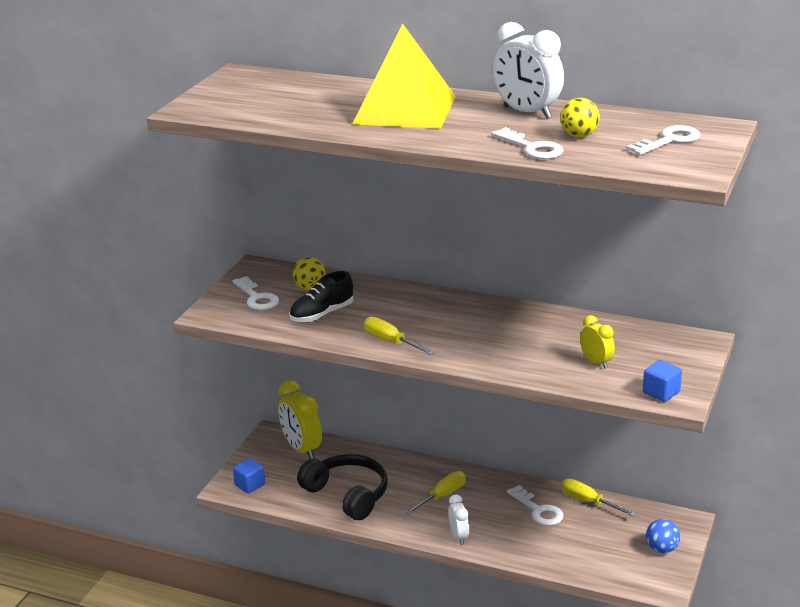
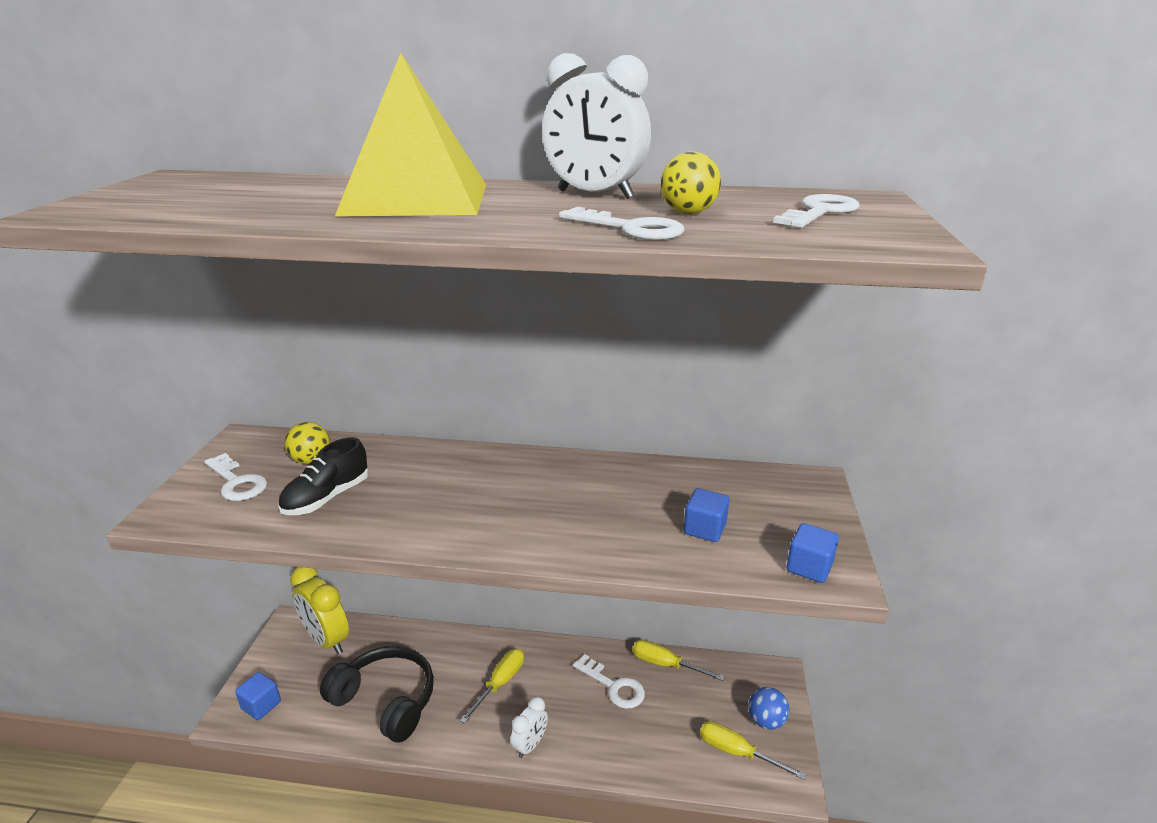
camera: 15 degrees left, 0 degrees up
(391, 342) = (425, 530): yellow screwdriver -> yellow screwdriver (737, 752)
(459, 537) = (530, 745): white clock -> white clock turned 60 degrees clockwise
(596, 362) = (704, 529): yellow clock -> blue cube

